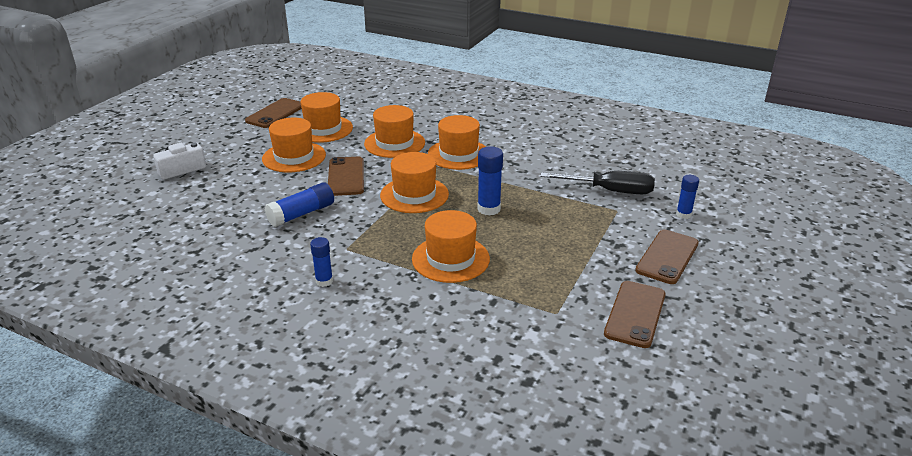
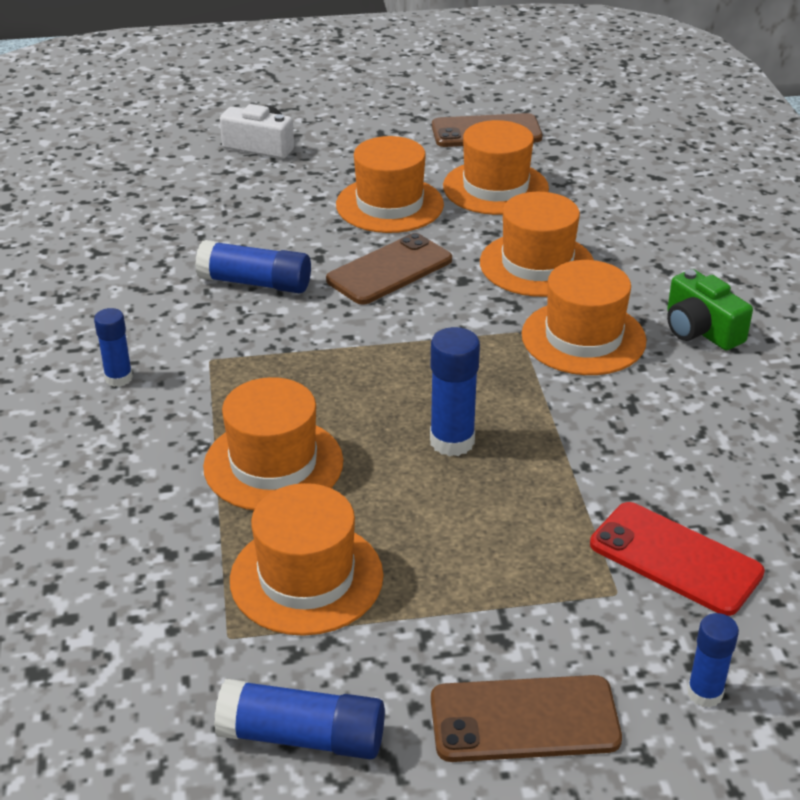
camera: 55 degrees right, 5 degrees up
(414, 195) = (410, 351): orange hat -> orange hat (306, 578)
(485, 130) = (700, 330): none -> green camera
(610, 191) = (675, 558): black screwdriver -> red phone
(635, 314) = (302, 737): brown phone -> blue glue stick

